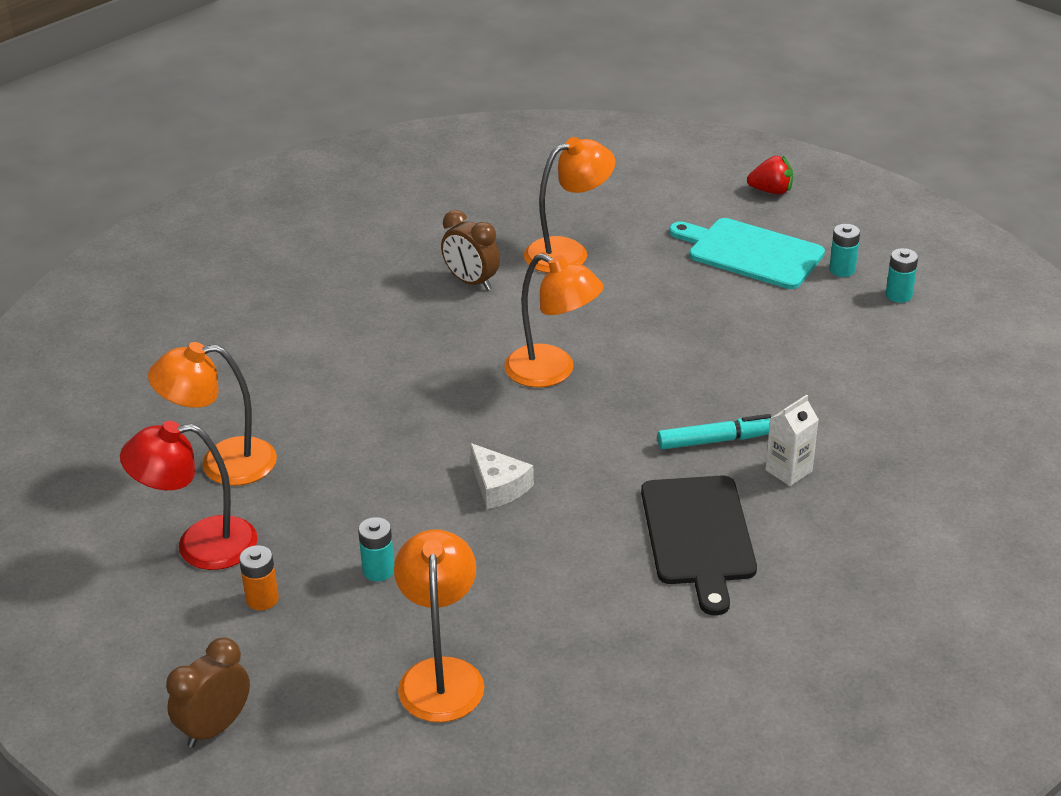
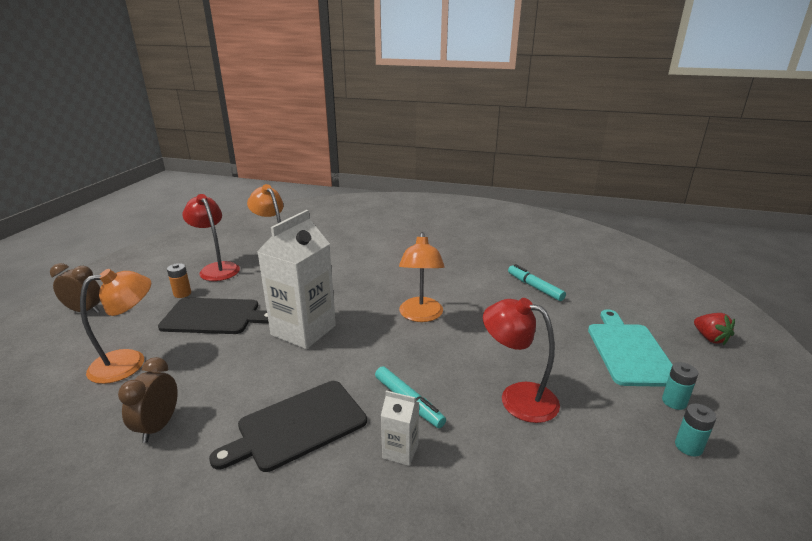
camera: 60 degrees right, 10 degrees down
(378, 570) = (214, 316): turquoise battery -> black cutting board
(471, 282) = (472, 269): brown clock -> brown clock (159, 426)
(498, 486) = (303, 330): white cheese -> white carton
(568, 252) = (534, 287): orange lamp -> turquoise marker
(766, 362) = (517, 397): none -> red lamp

